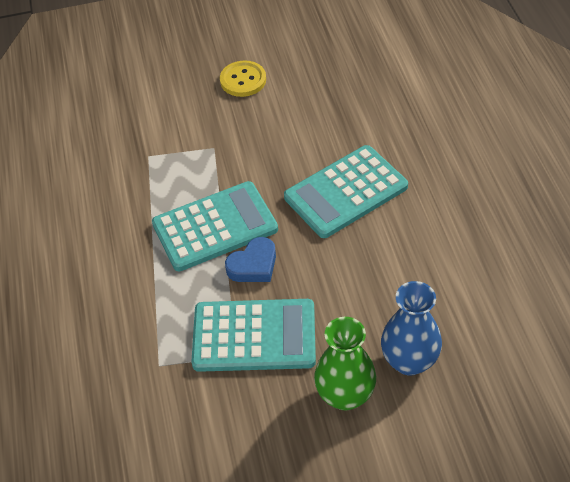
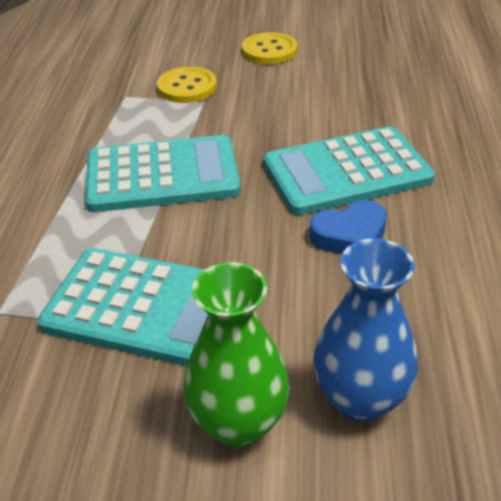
camera: 15 degrees right, 10 degrees down
(193, 135) = (187, 87): none -> yellow button
(253, 265) = (188, 225): blue heart -> blue heart (350, 235)

